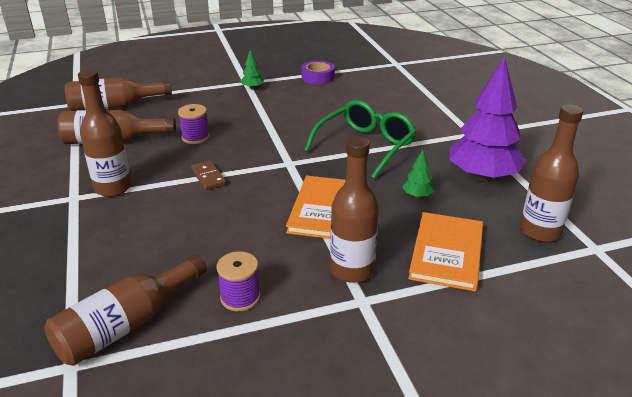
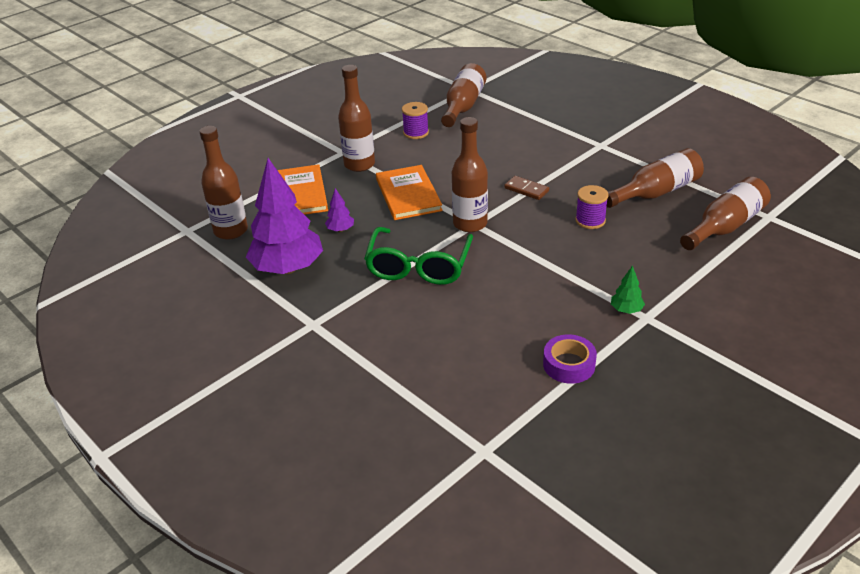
camera: 155 degrees right, 5 degrees up
(113, 188) = (585, 159): brown bottle -> brown bottle (470, 224)
(417, 195) = (340, 230): green tree -> purple tree

